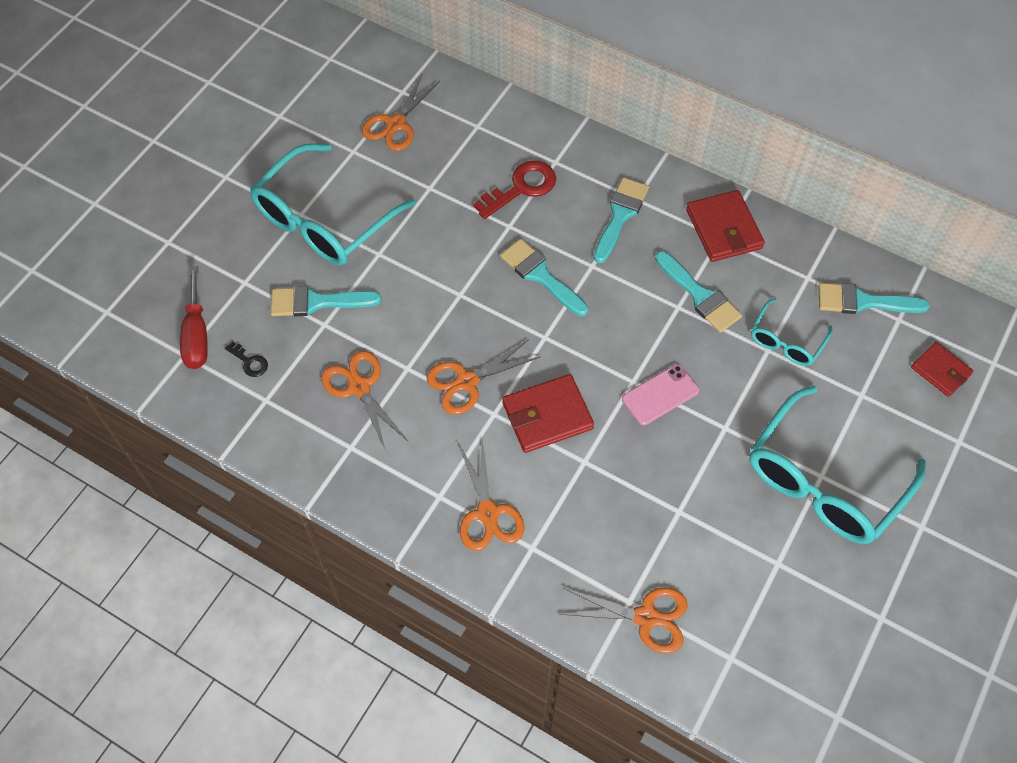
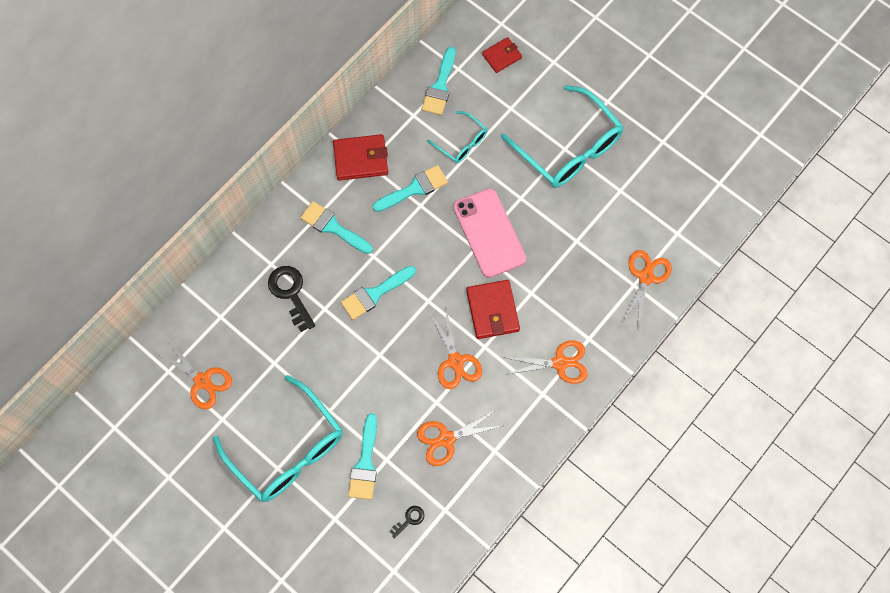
camera: 80 degrees left, 10 degrees up
(197, 335) = (377, 560): red screwdriver -> none
(521, 187) = (290, 293): red key -> black key
(660, 395) = (489, 233): pink phone -> pink phone, size x1.71

